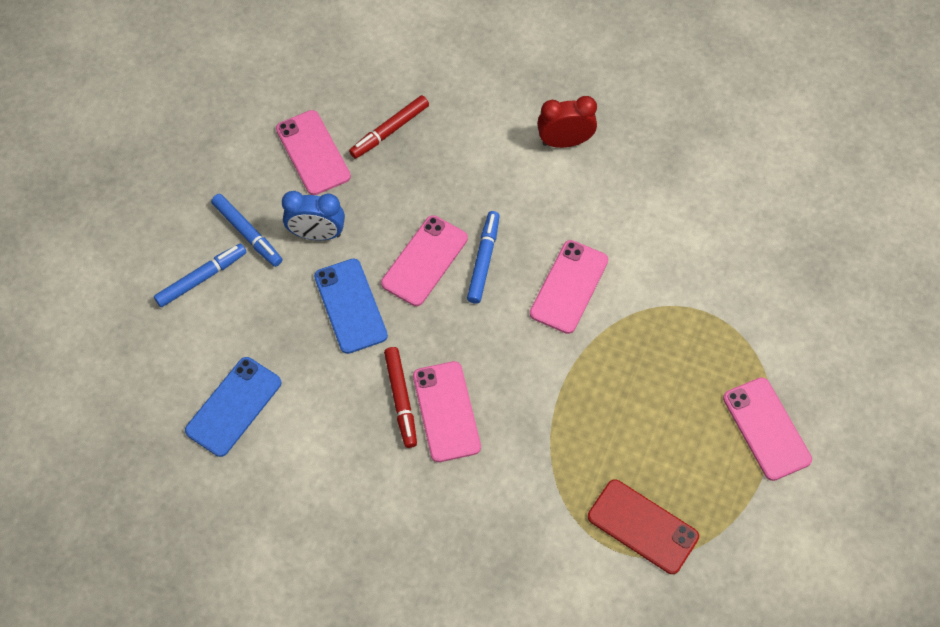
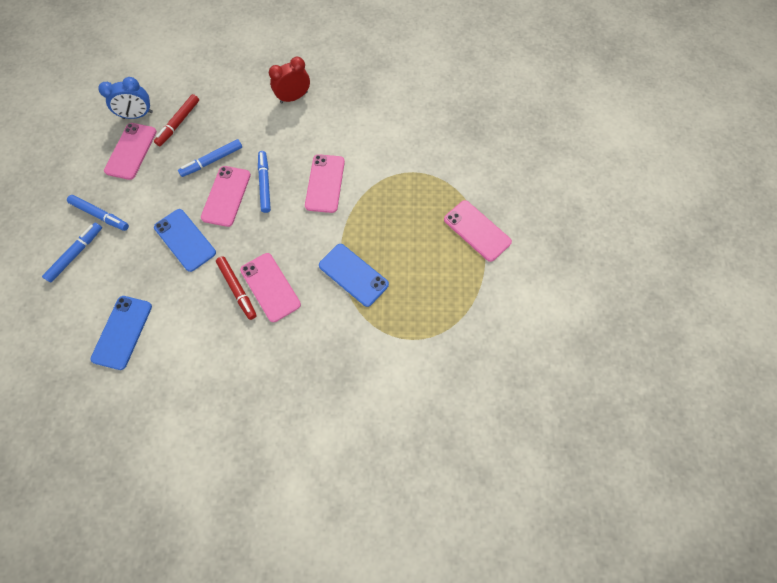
camera: 20 degrees left, 5 degrees up
(313, 153) = (131, 151): pink phone -> pink phone turned 60 degrees clockwise
(317, 234) = (148, 201): blue clock -> blue clock (138, 115)
(420, 202) = (212, 161): none -> blue marker
(566, 433) = (353, 275): none -> blue phone
(643, 526) = (422, 317): red phone -> none

